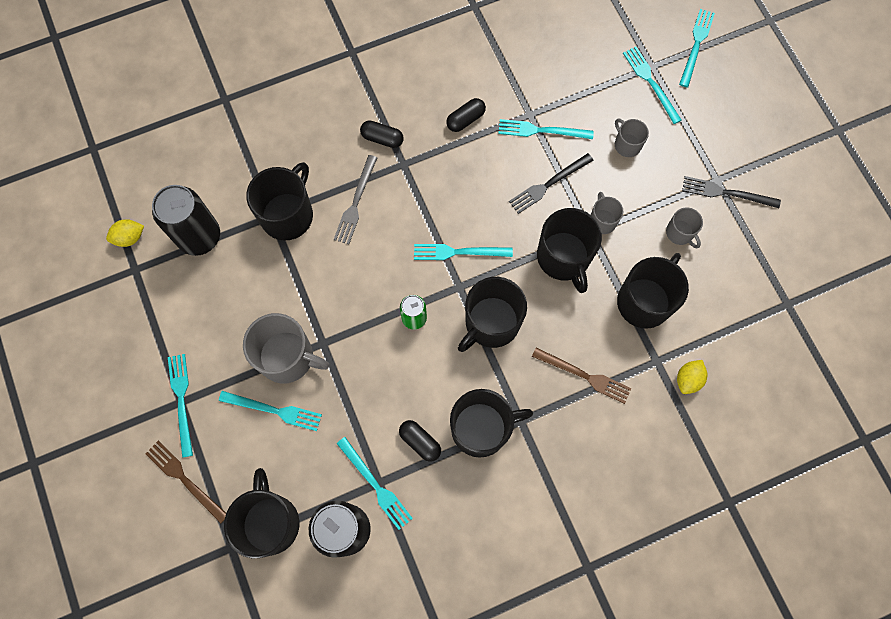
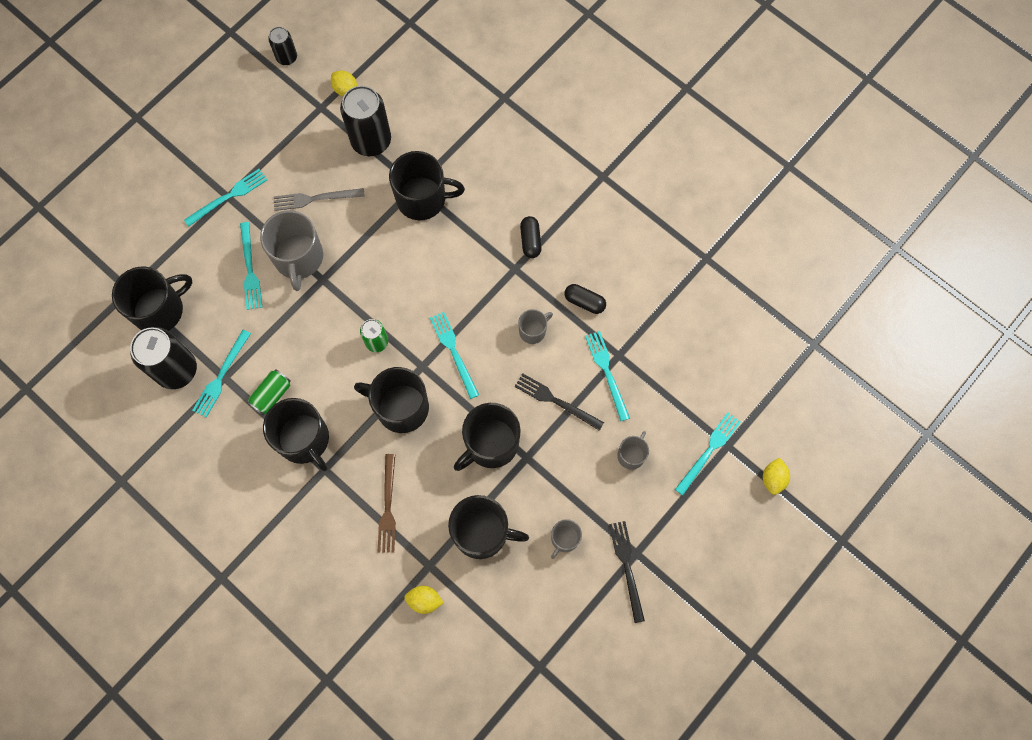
camera: 65 degrees right, 0 degrees up
(58, 280) = (287, 57): none -> black can
(185, 479) = (167, 230): brown fork -> none
(356, 202) = (459, 247): grey fork -> grey fork (315, 199)
(420, 442) = (271, 395): black capsule -> green can
(602, 220) = (543, 463): grey mug -> grey mug (533, 331)
(696, 45) = (773, 478): turquoise fork -> yellow lemon

